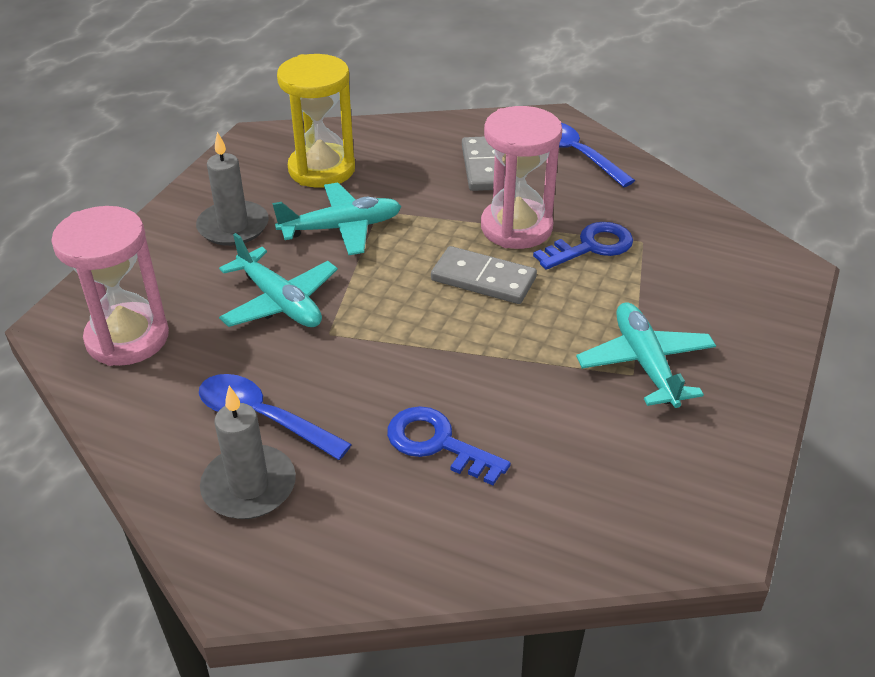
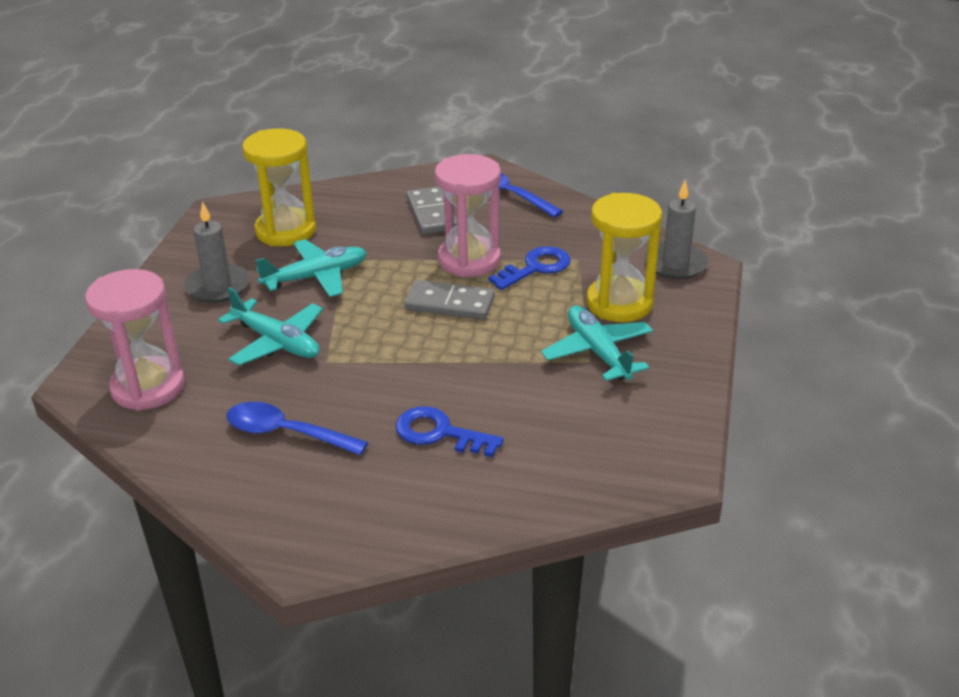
camera: 10 degrees left, 5 degrees down
(249, 486) = (288, 485): grey candle -> grey candle (675, 264)
(681, 303) = (619, 303): none -> yellow hourglass

